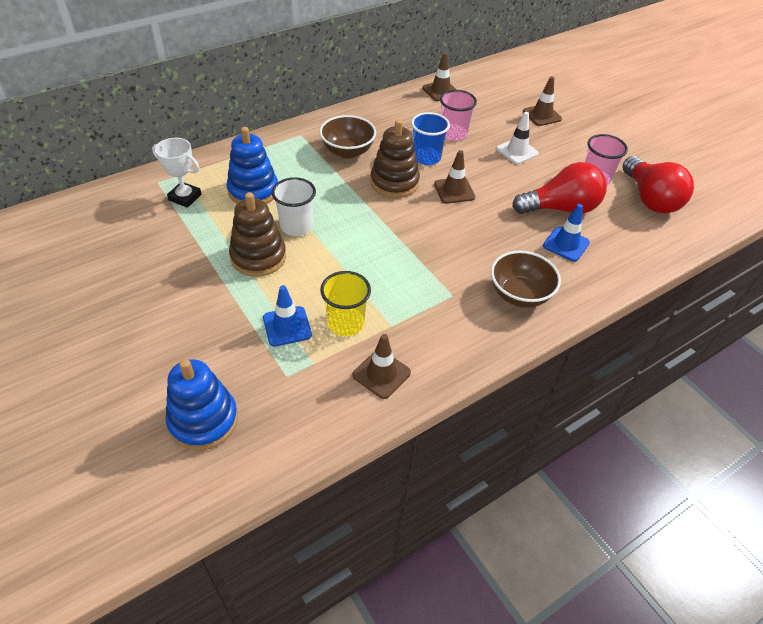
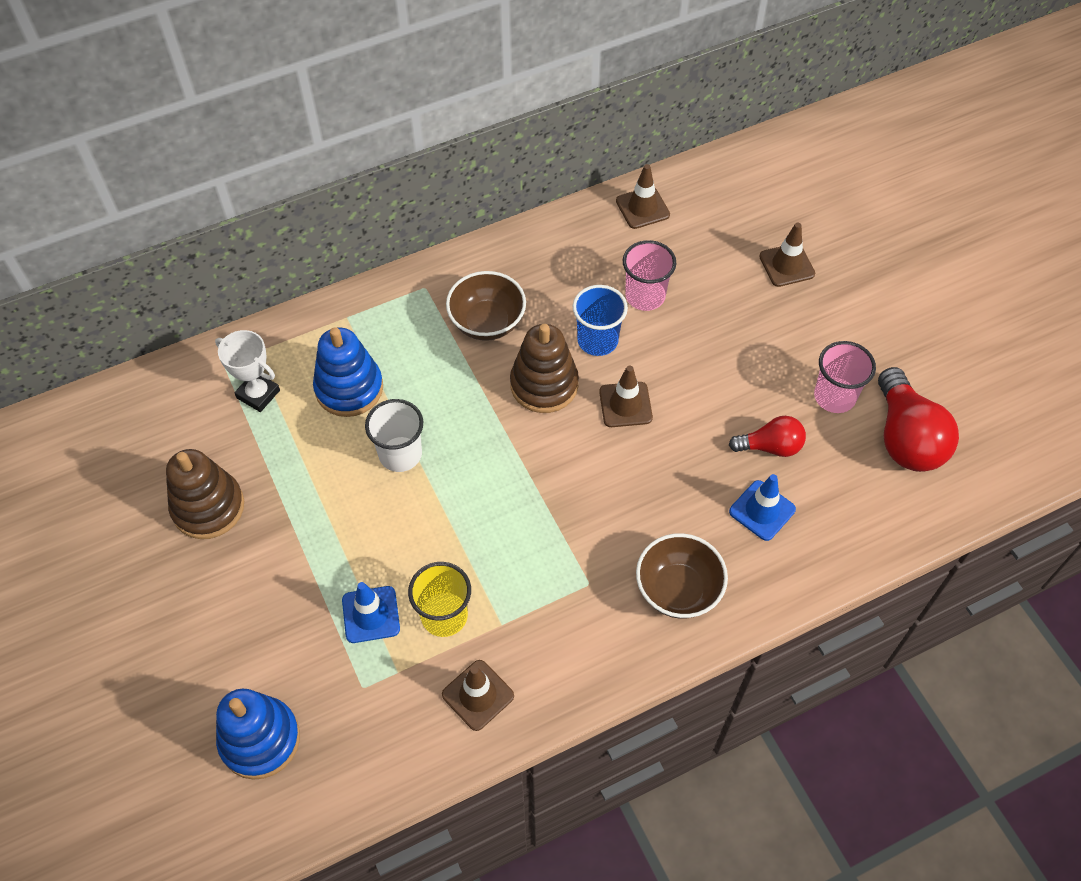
camera: 10 degrees right, 10 degrees up
(258, 257) = (345, 502): brown stacking toy -> brown stacking toy (208, 507)
(517, 151) = (732, 335): white traffic cone -> none
(560, 208) = (770, 446): red light bulb -> red light bulb, size x0.58

